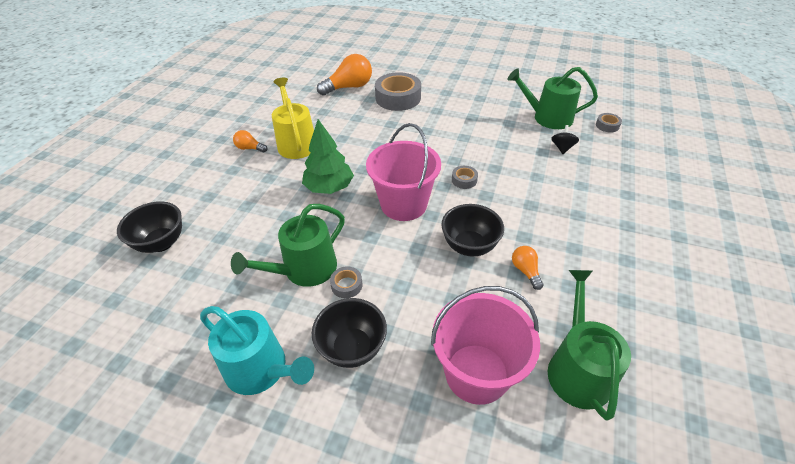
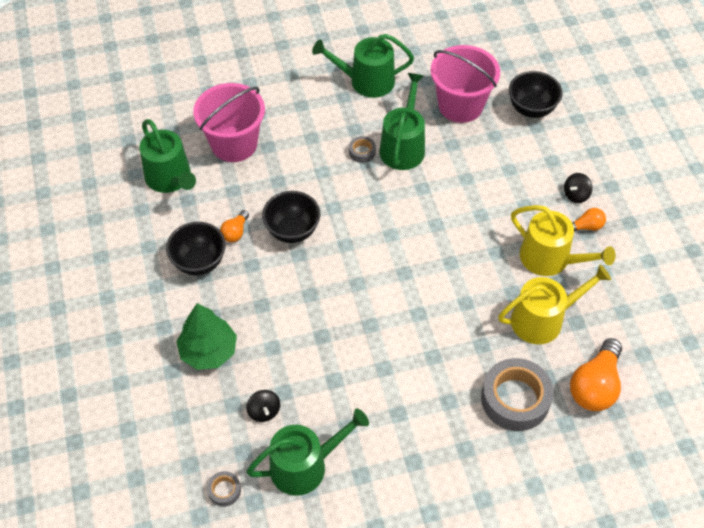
camera: 145 degrees right, 10 degrees up
(227, 167) = (576, 195): none -> black spinning top
(261, 369) = (366, 81): turquoise watering can -> green watering can
(329, 187) = (460, 224): green tree -> green tree (208, 351)
(340, 119) = (543, 319): none -> yellow watering can
(352, 348) = (322, 118): black bowl -> black bowl (199, 262)
(403, 204) = (377, 243): pink bucket -> pink bucket (460, 105)
(464, 180) = (342, 302): grey tape -> none
(525, 271) = (235, 232): orange light bulb -> orange light bulb turned 75 degrees clockwise

